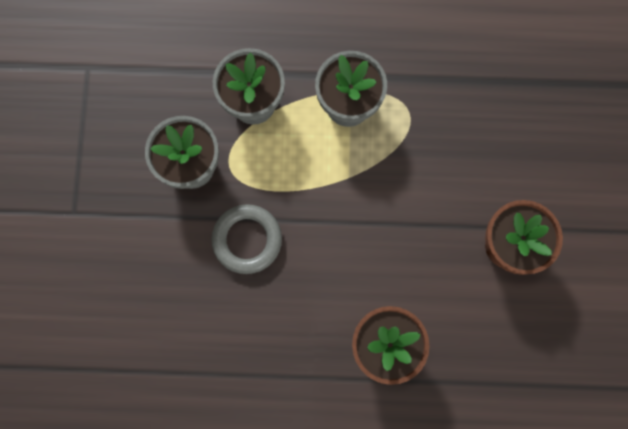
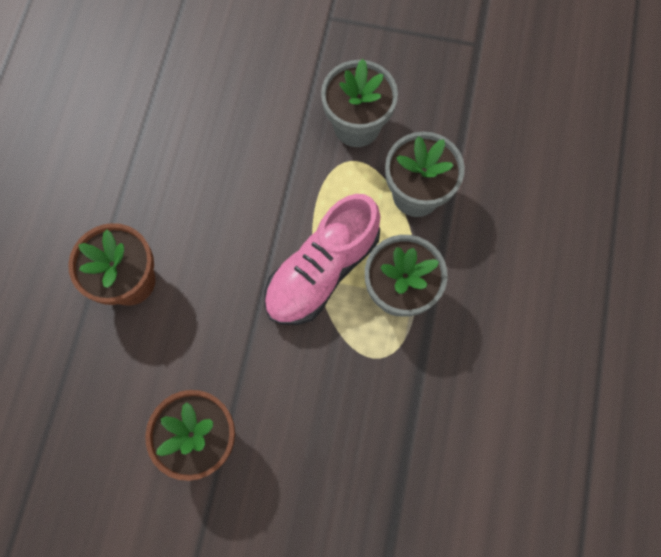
camera: 100 degrees right, 5 degrees down
(247, 240) = (270, 166): grey ring -> none
(341, 174) = (322, 271): none -> pink shoe

